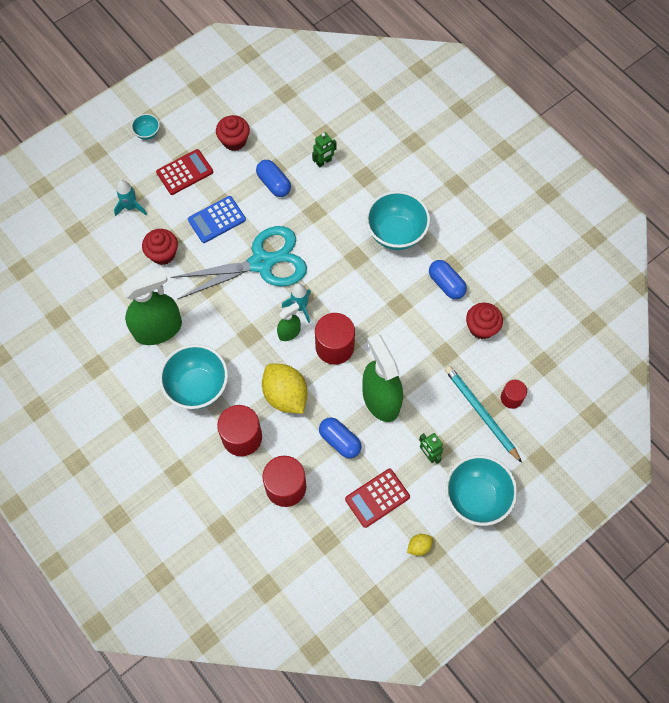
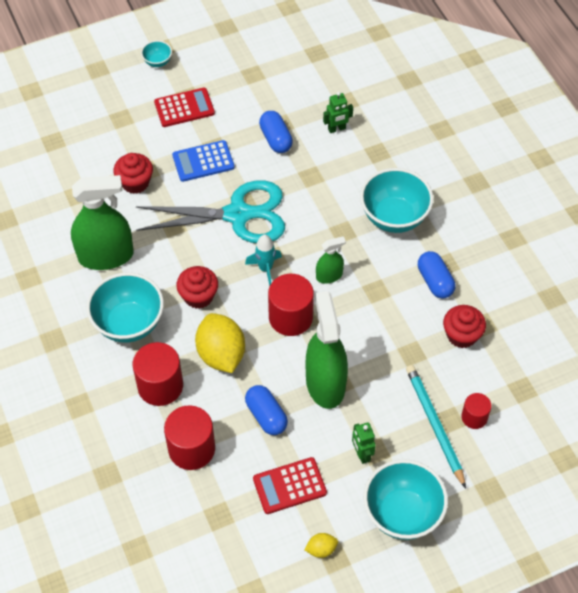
camera: 15 degrees right, 10 degrees down
(131, 207) = (117, 130): turquoise rocket -> none
(234, 141) = (246, 88): red cupcake -> red cupcake (198, 296)
(289, 332) = (245, 291): green spray bottle -> green spray bottle (329, 276)

